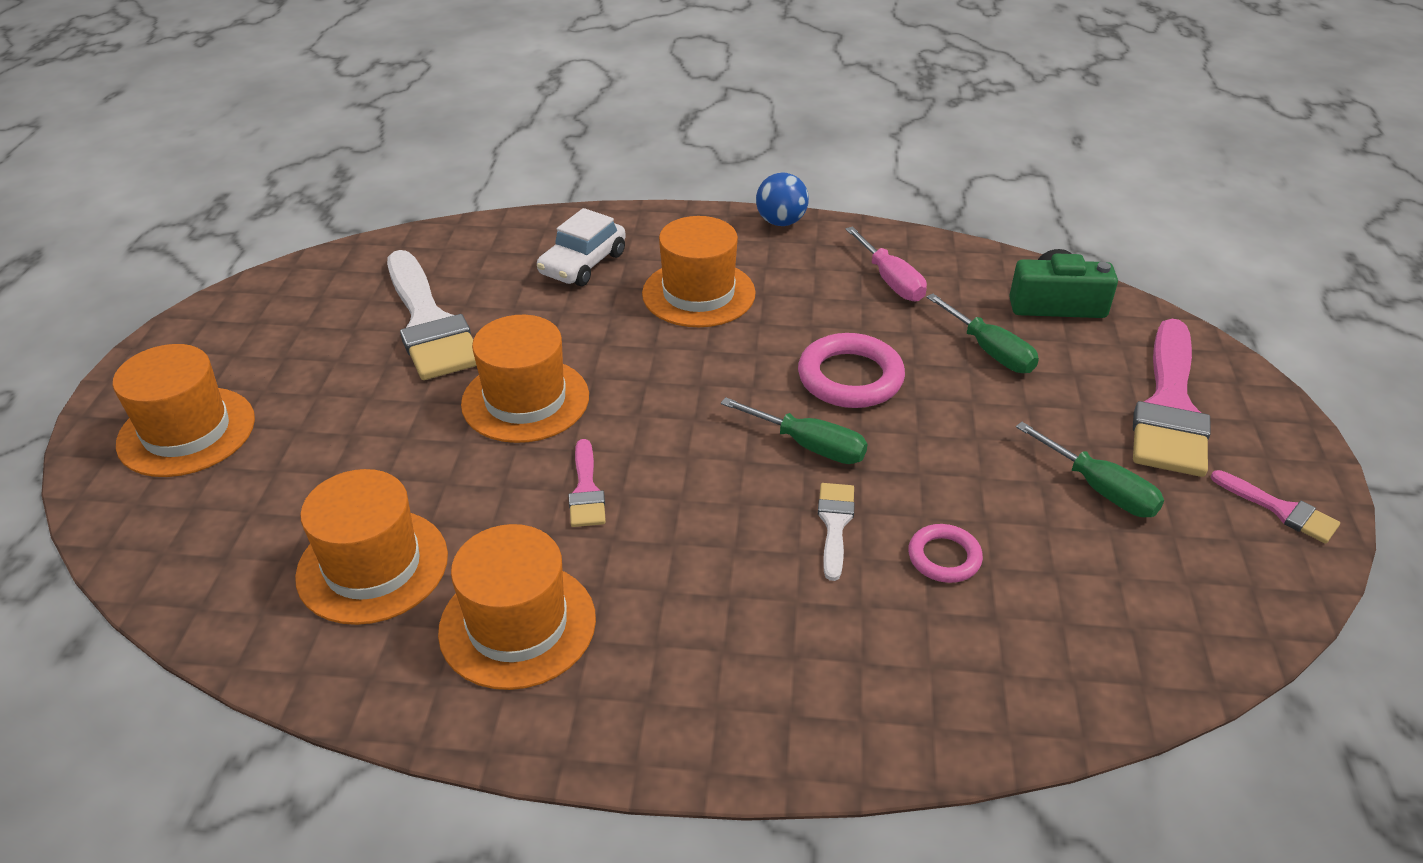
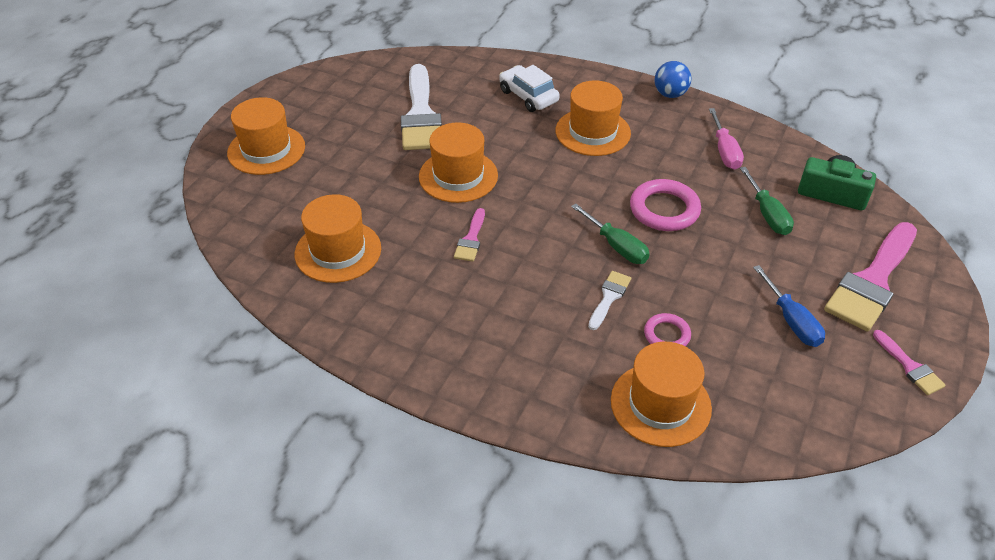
camera: 20 degrees right, 5 degrees up
(517, 624) = (402, 304): orange hat -> orange hat (660, 404)
(583, 264) = (528, 96): white car -> white car turned 90 degrees clockwise
(1099, 489) = (791, 320): green screwdriver -> blue screwdriver

